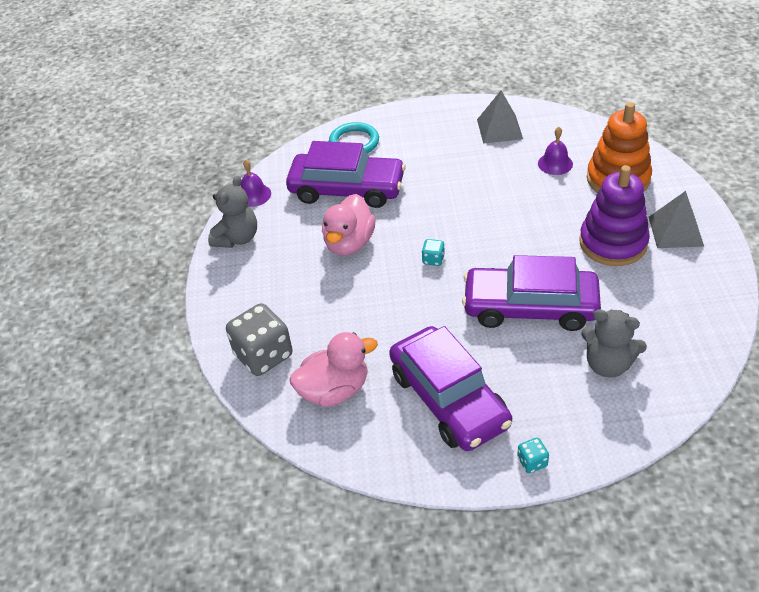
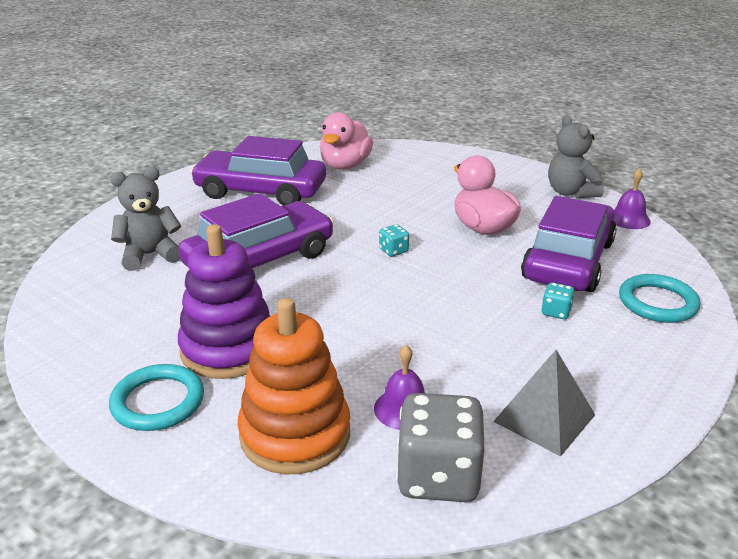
camera: 130 degrees right, 15 degrees down
(263, 355) = (419, 159): grey dice -> grey dice (438, 476)
(347, 189) = (568, 261): purple car -> purple car turned 150 degrees clockwise
(532, 462) = (166, 191): turquoise dice -> turquoise dice (556, 312)
(675, 231) = (158, 402): grey pyramid -> turquoise ring

